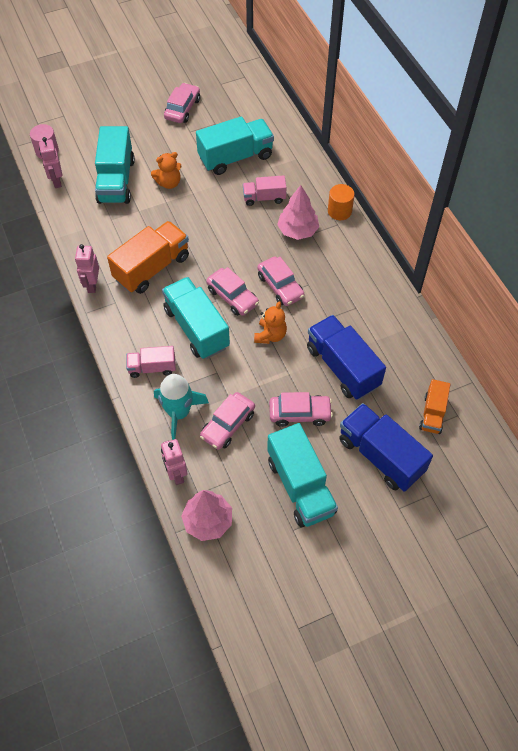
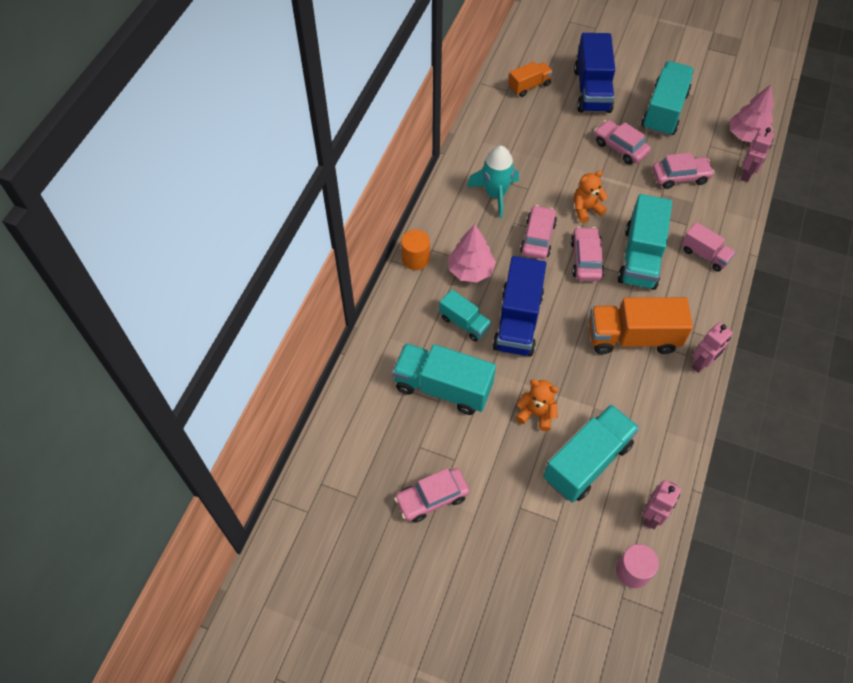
camera: 135 degrees left, 0 degrees up
(179, 413) = (710, 209): turquoise rocket -> turquoise rocket (495, 194)
(264, 198) = (464, 323): pink truck -> turquoise truck
(342, 367) = (556, 151): blue truck -> blue truck (518, 321)

